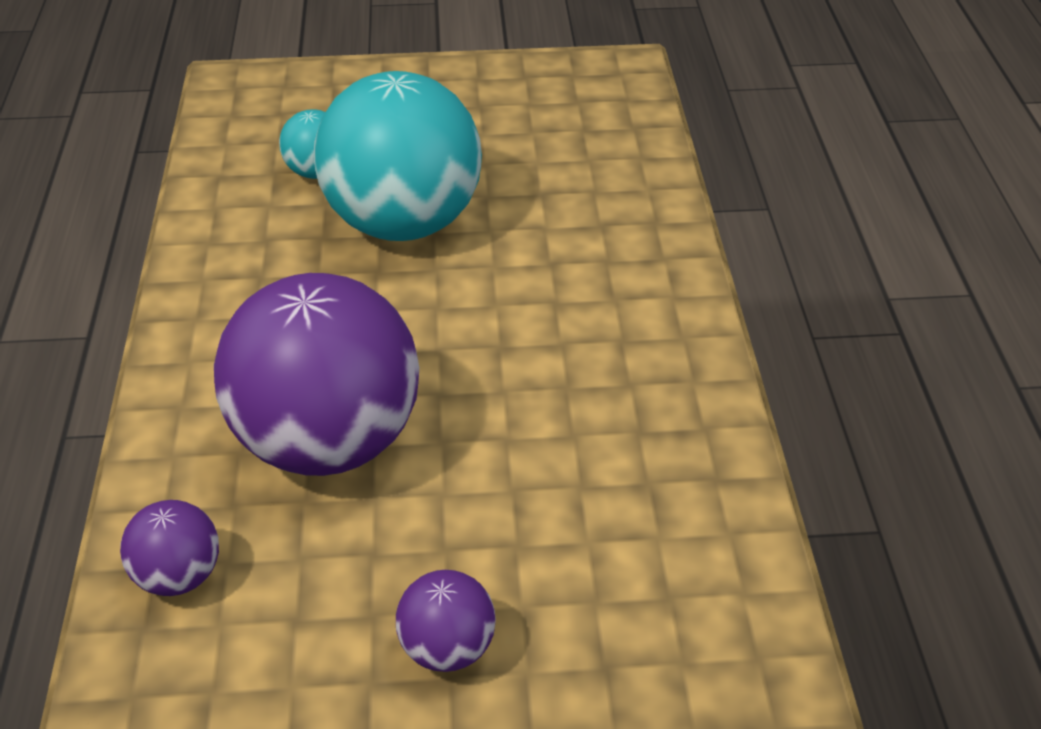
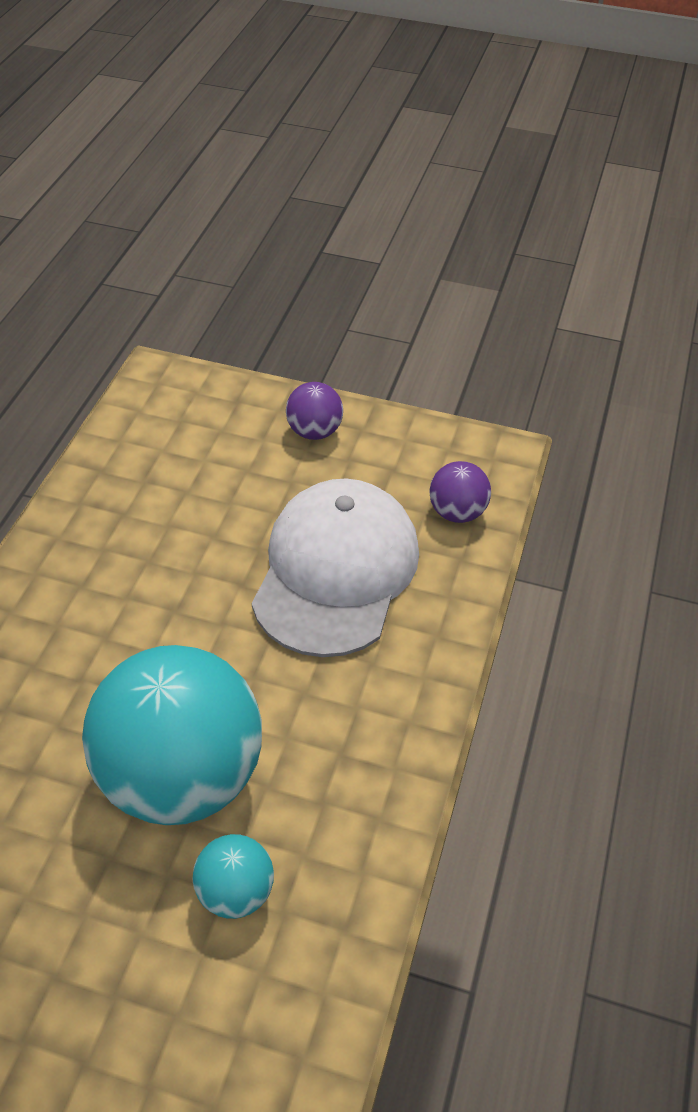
camera: 160 degrees left, 5 degrees up
(329, 441) = (336, 571): purple ball -> white cap

